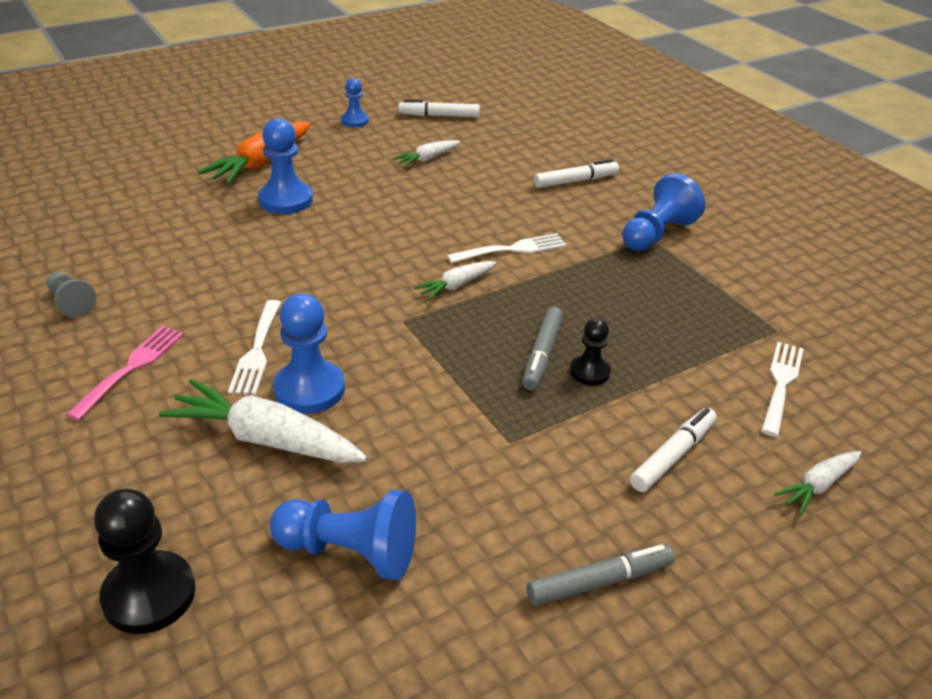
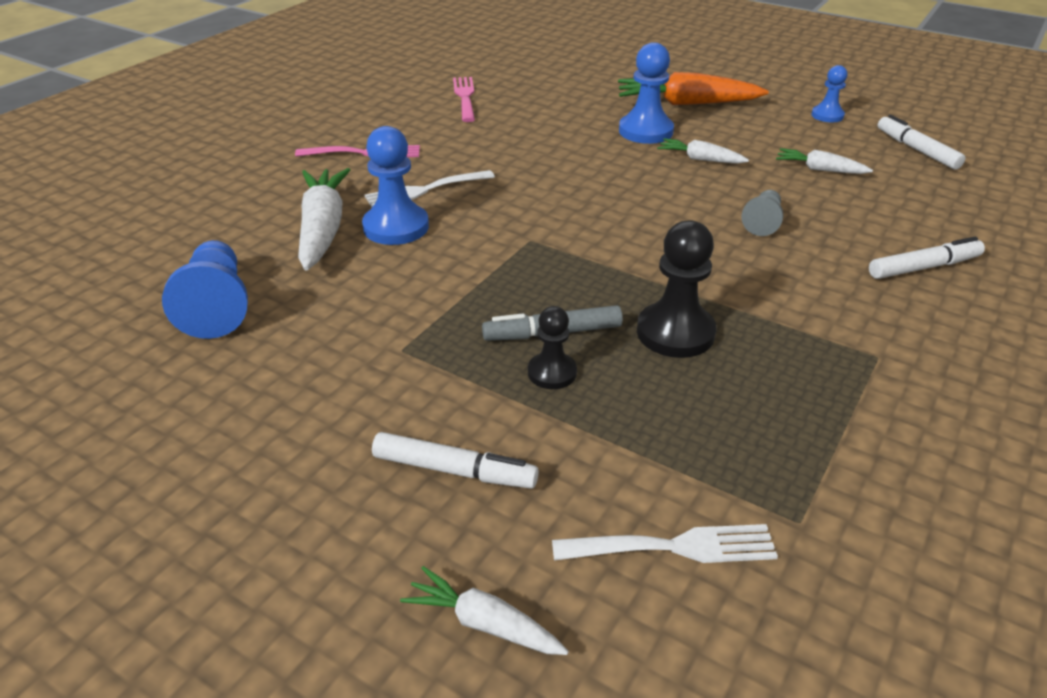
camera: 65 degrees right, 0 degrees up
(71, 303) = (417, 108): grey pawn -> grey pawn (762, 222)
(87, 266) = (465, 97): none -> pink fork
(149, 594) = (144, 240): black pawn -> black pawn (675, 333)
(456, 285) = (615, 251): white carrot -> white carrot (700, 159)
(511, 249) = (719, 264): white fork -> none
(575, 181) = (923, 267): white marker -> white marker turned 60 degrees counterclockwise
(599, 582) = (235, 458): grey marker -> none
(657, 234) = (894, 358): blue pawn -> none

